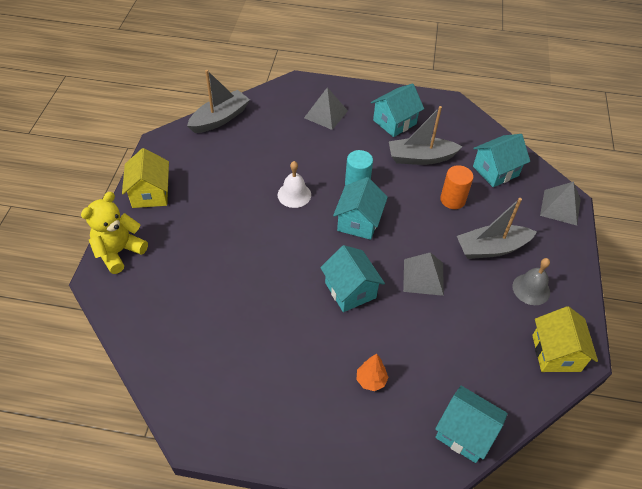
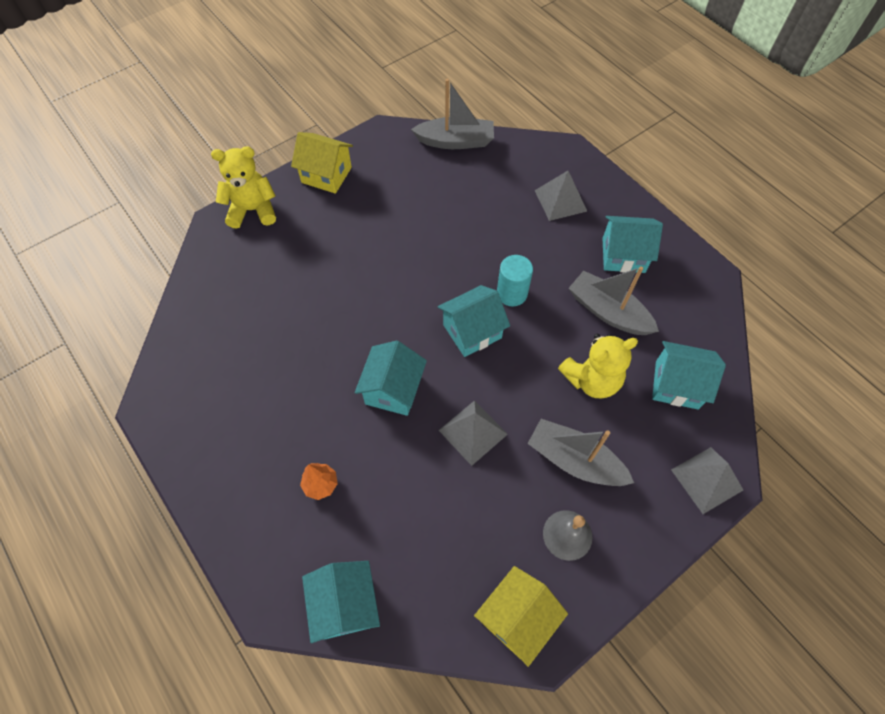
camera: 45 degrees right, 10 degrees up
(150, 193) = (326, 175): yellow house -> yellow house turned 75 degrees clockwise
(294, 194) = (442, 261): white bell -> none
(452, 200) = (591, 380): orange cylinder -> yellow teddy bear

